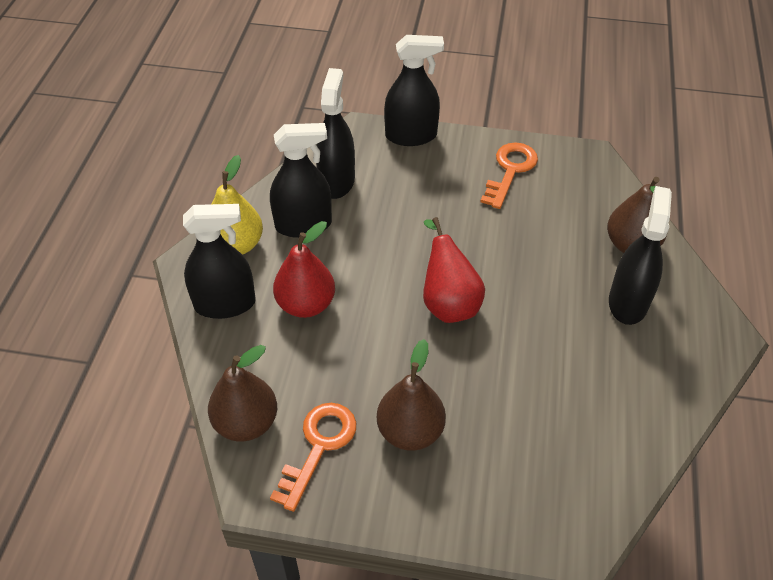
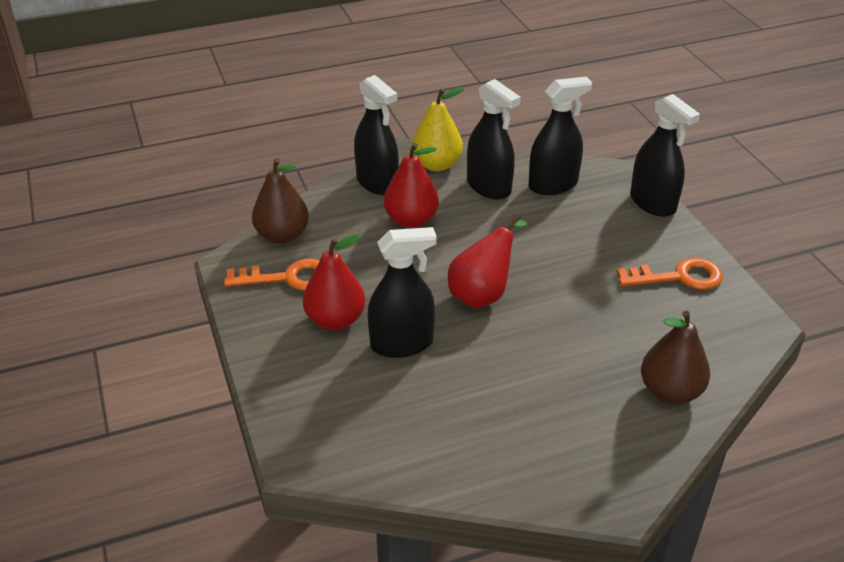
camera: 60 degrees right, 10 degrees down
(410, 431) = (335, 320): brown pear -> red pear
(628, 302) = (591, 411): black spray bottle -> black spray bottle (402, 344)

